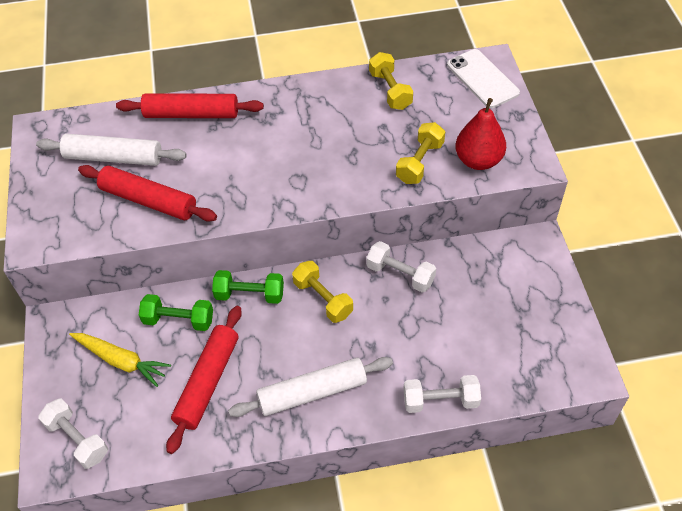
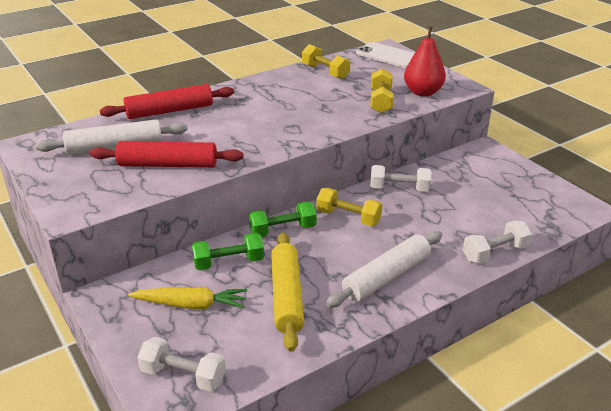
camera: 25 degrees left, 20 degrees down
(207, 382) = (286, 296): red rolling pin -> yellow rolling pin

